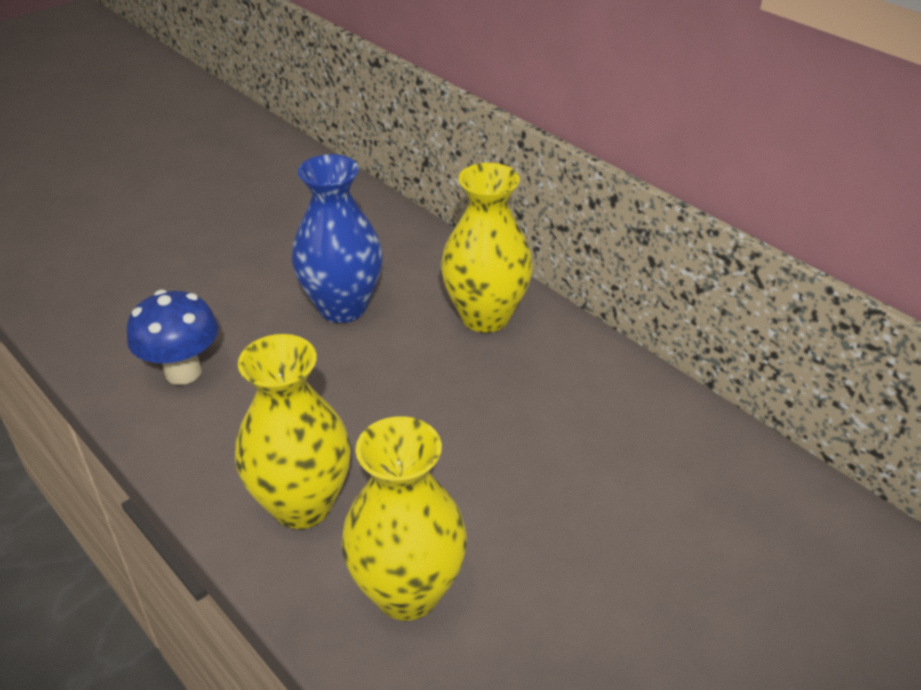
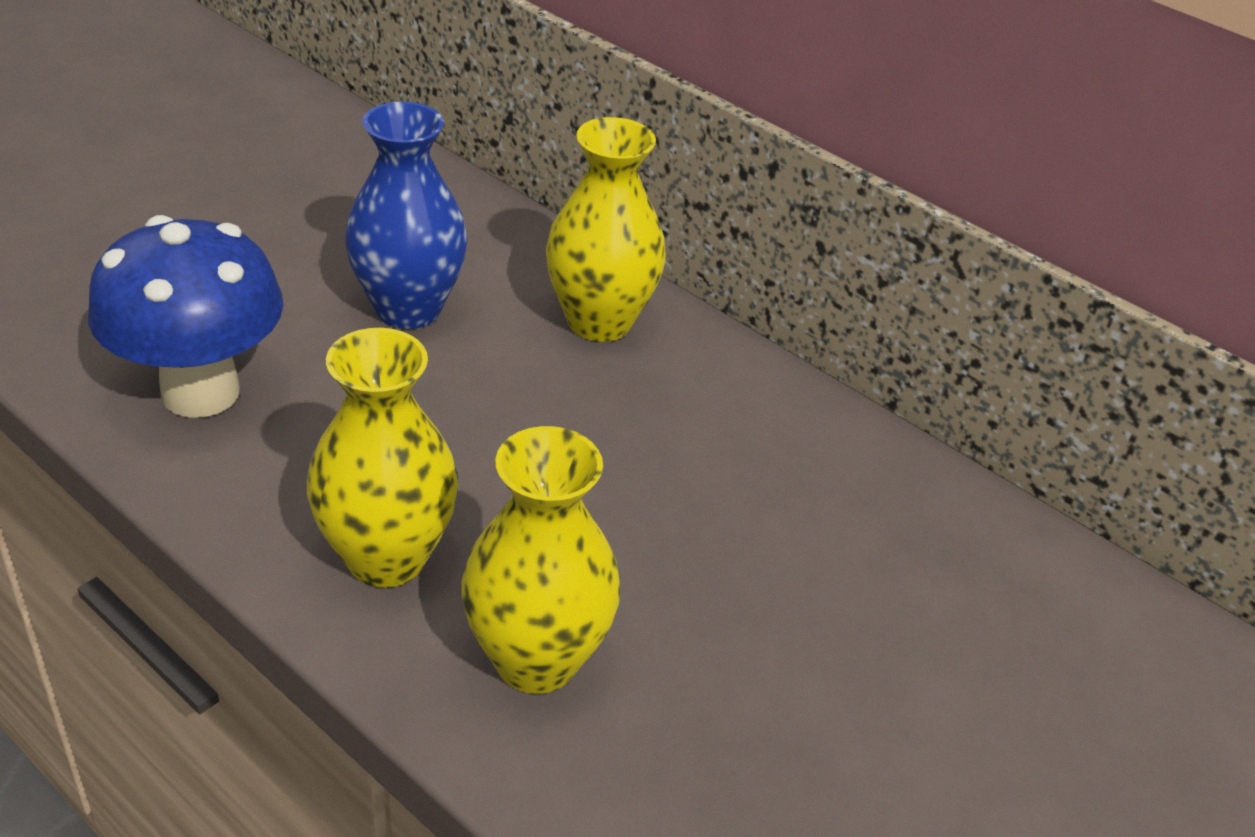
camera: 10 degrees left, 0 degrees up
(183, 372) = (200, 392): blue mushroom -> blue mushroom, size x1.53

